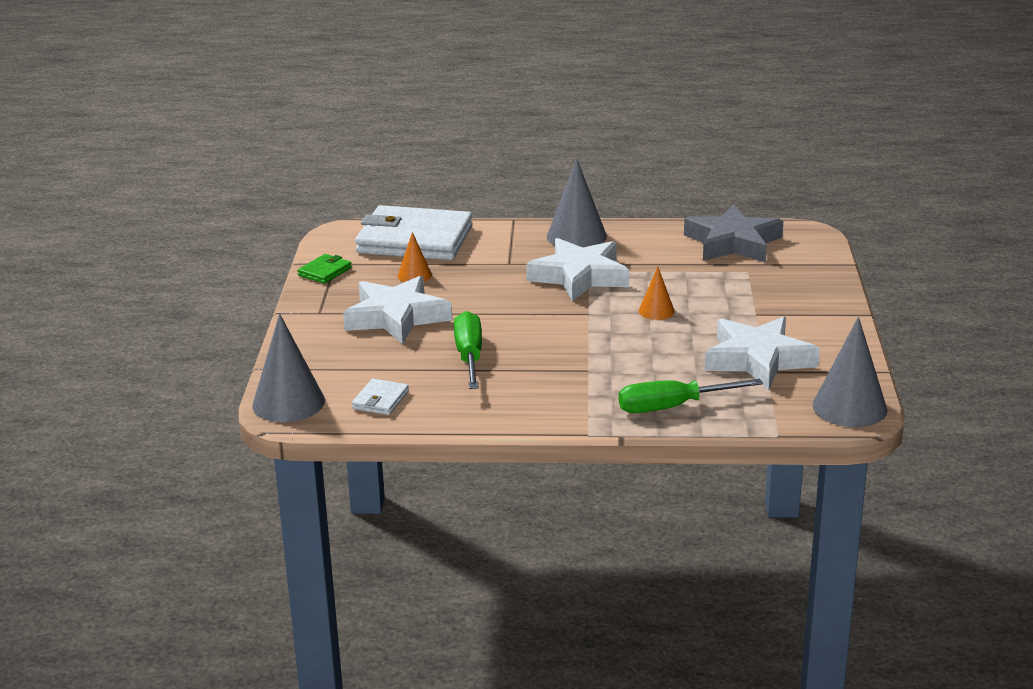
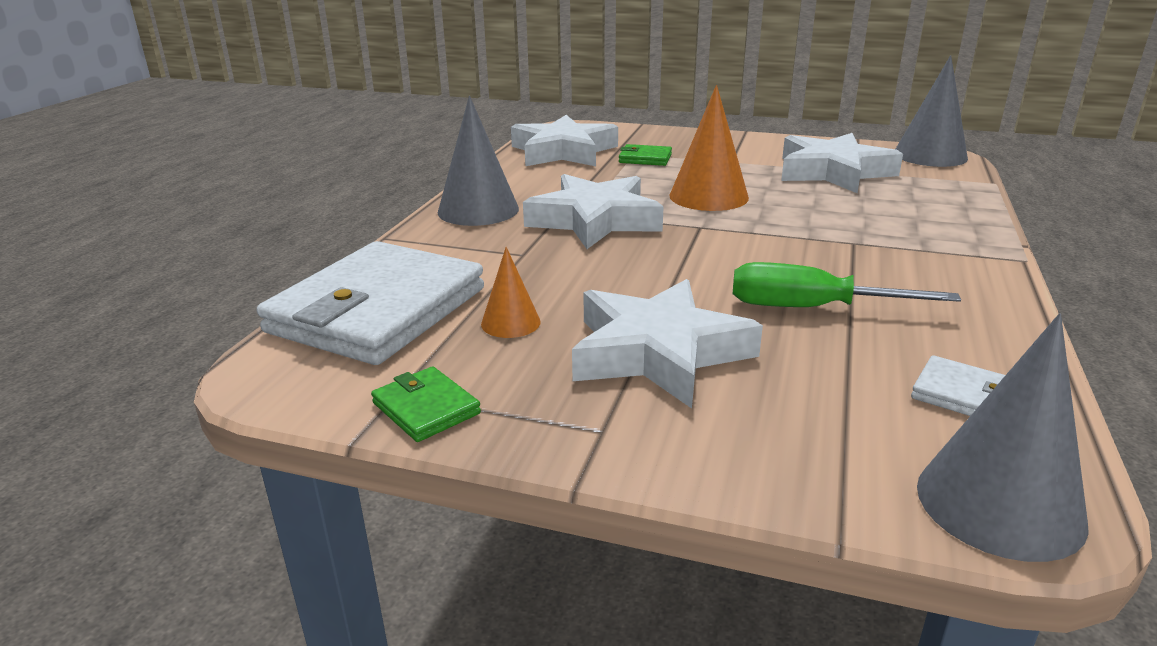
camera: 75 degrees left, 0 degrees up
(656, 311) = (708, 196): orange cone -> orange cone, size x1.83
(672, 407) = (944, 214): green screwdriver -> none
(733, 243) = (563, 151): grey star -> white star
(738, 277) = (645, 158): none -> green wallet

